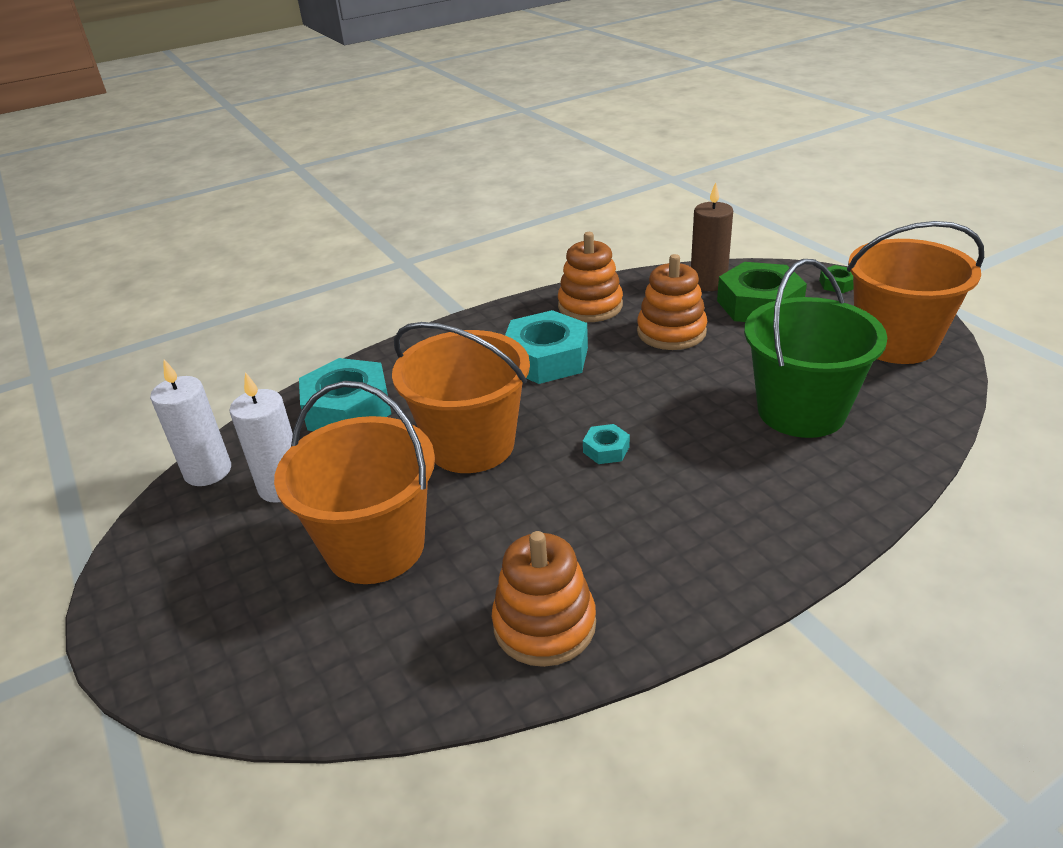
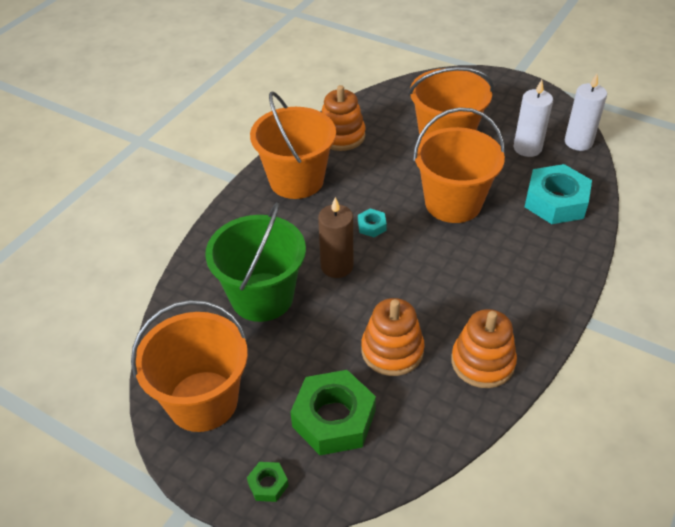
camera: 150 degrees right, 10 degrees up
(546, 358) = (468, 287): turquoise nut -> none
(681, 558) = (296, 180): none -> orange bucket
(708, 283) = (397, 440): brown candle -> brown candle (337, 266)

